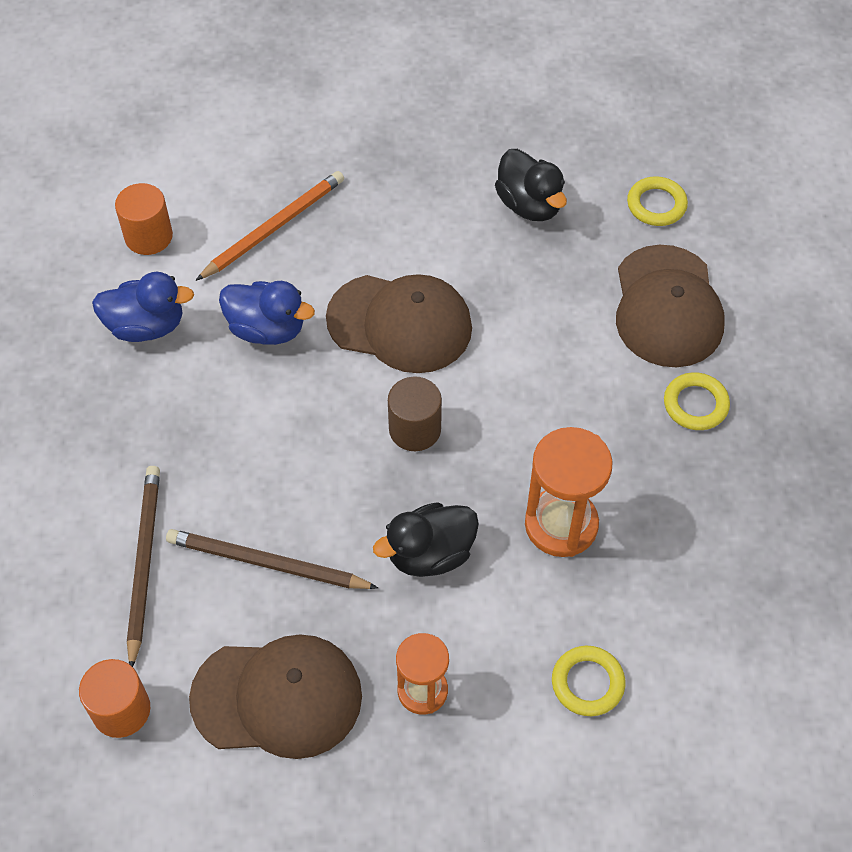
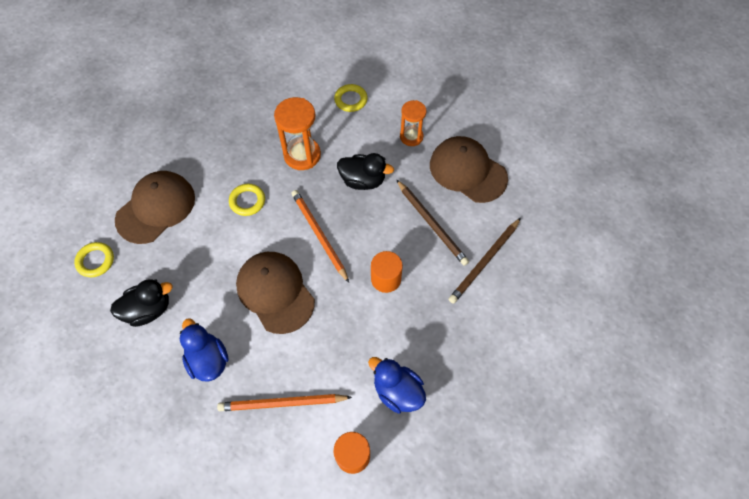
camera: 140 degrees left, 5 degrees up
(121, 710) = (533, 208): orange cylinder -> orange cylinder (386, 279)
(267, 329) = (339, 340): blue duck -> blue duck (208, 360)
(415, 429) = (319, 235): brown cylinder -> orange pencil
(529, 205) = (148, 309): black duck -> black duck turned 60 degrees clockwise
(695, 404) = (198, 160): yellow ring -> yellow ring (247, 201)

